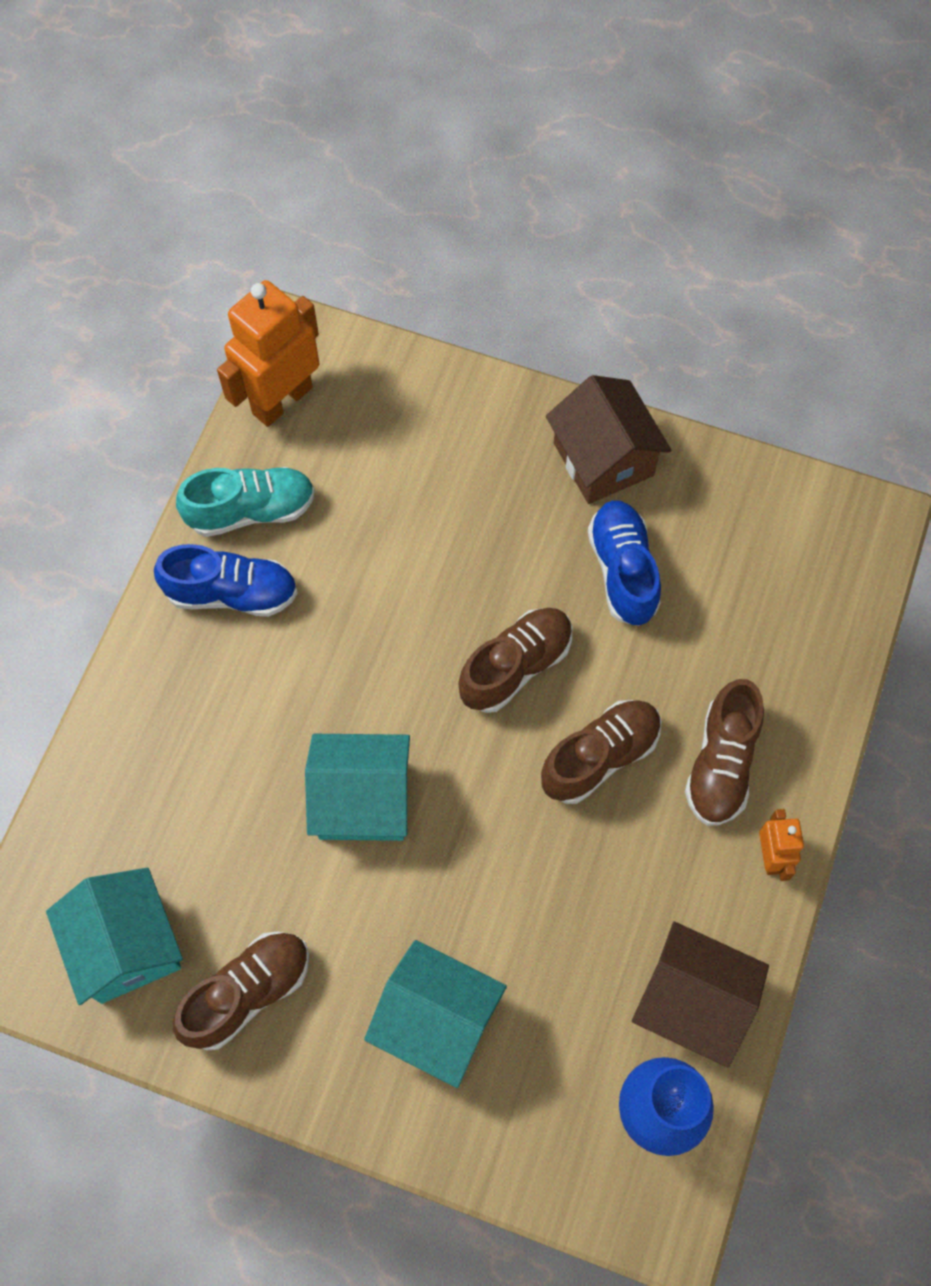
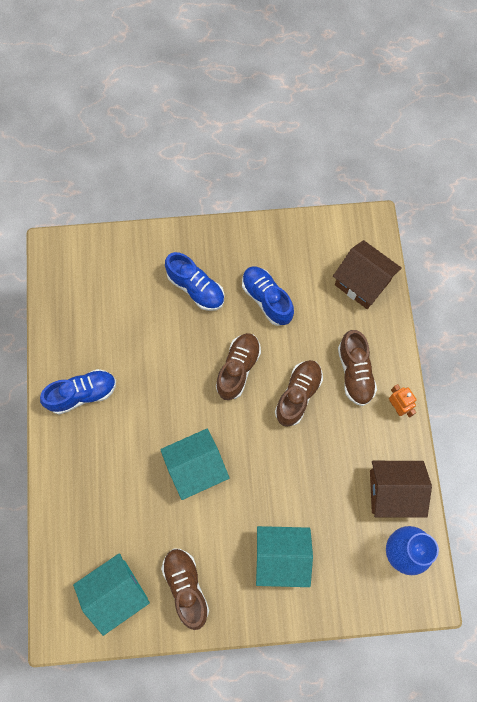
camera: 25 degrees left, 5 degrees up
(127, 946) = (116, 592): turquoise house -> turquoise house turned 75 degrees counterclockwise
(247, 993) = (186, 586): brown shoe -> brown shoe turned 45 degrees counterclockwise
(251, 510) = (72, 348): turquoise shoe -> none
(282, 400) = (60, 285): orange robot -> none
(508, 500) = (196, 288): none -> blue shoe
(603, 459) = (232, 248): brown house -> brown house (362, 283)

